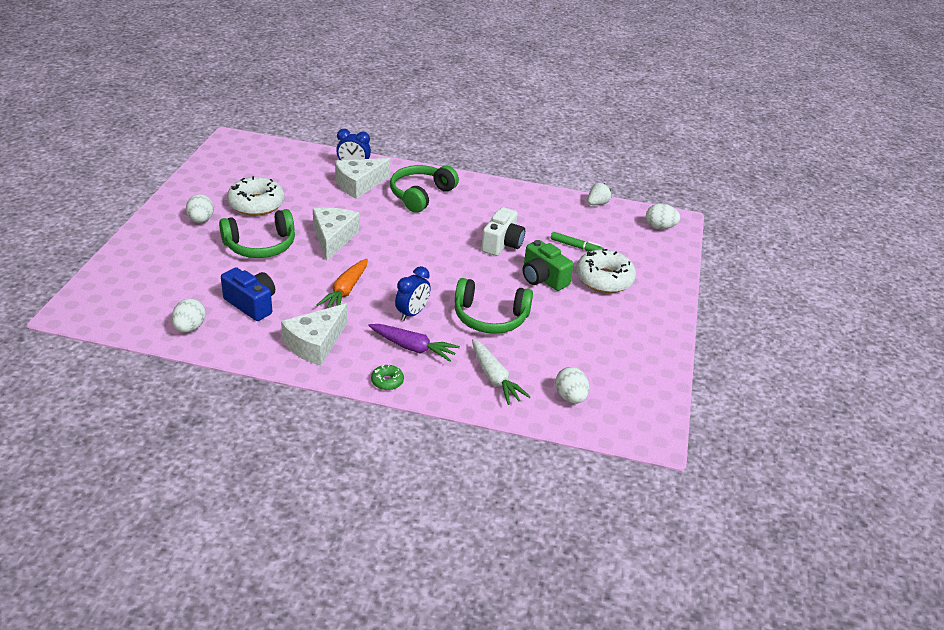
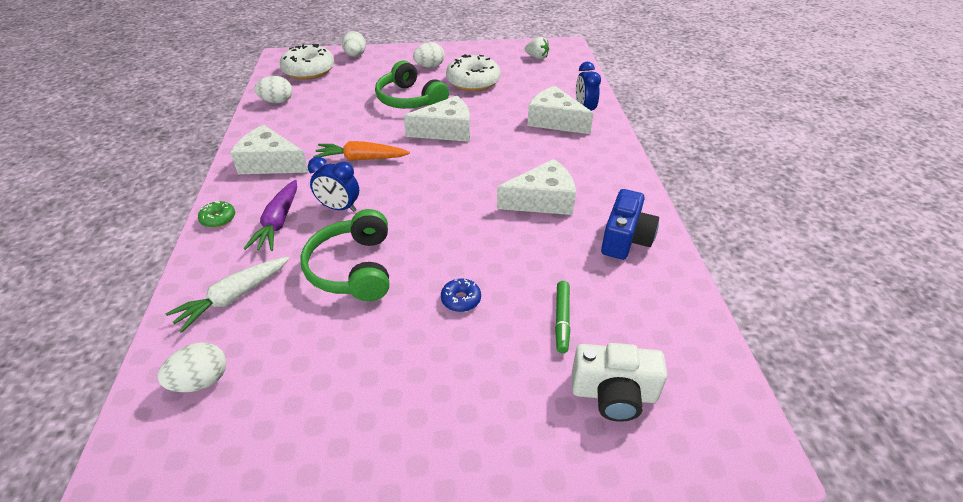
camera: 75 degrees right, 5 degrees up
(251, 304) = (319, 118): blue camera -> blue camera (625, 239)
(421, 195) = (571, 162): green headphones -> none
(460, 220) = (542, 200): none -> white cheese
(502, 244) = (517, 245): white camera -> white camera (613, 394)
(543, 278) = (461, 299): green camera -> blue donut
(597, 203) = (702, 322): white strawberry -> white strawberry (537, 57)
(604, 279) = (496, 369): white donut -> white donut (309, 70)
(659, 227) = (706, 424): white egg -> white egg (355, 56)

